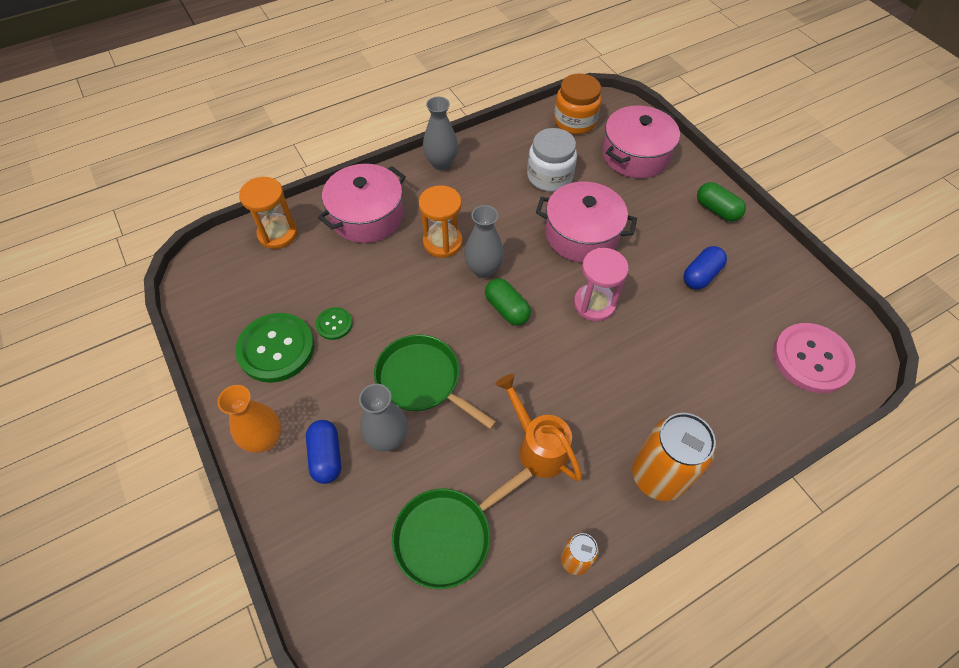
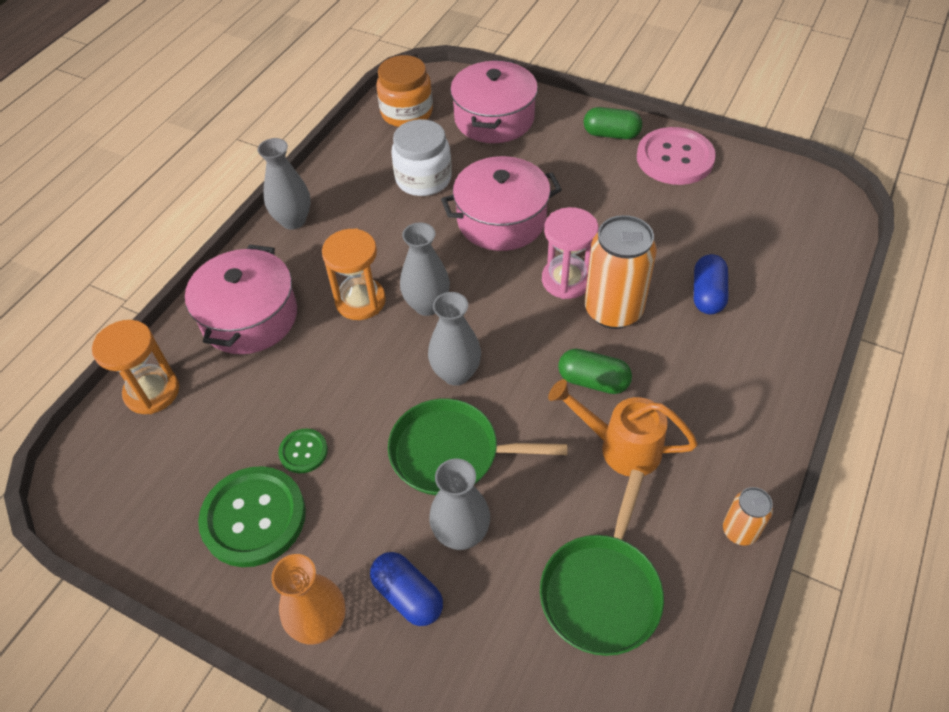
camera: 30 degrees left, 5 degrees down
(466, 328) = (456, 373): none -> grey vase
(507, 309) = (483, 331): green capsule -> green capsule (593, 381)
(658, 476) = (750, 406): orange can -> orange can (613, 310)
(701, 275) = (644, 201): blue capsule -> blue capsule (707, 294)
(811, 359) = (794, 226): pink button -> pink button (675, 158)

